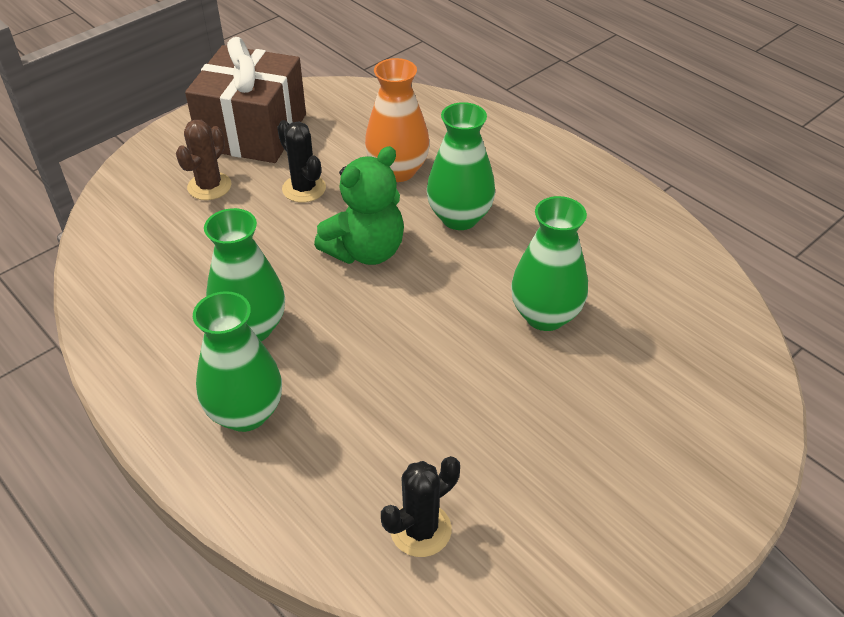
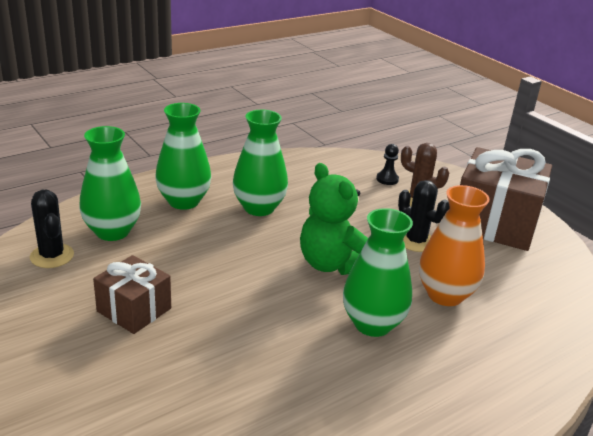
camera: 95 degrees right, 15 degrees down
(158, 212) = (387, 179): none -> black pawn
(304, 189) = (416, 241): black cactus -> black cactus turned 75 degrees clockwise
(502, 406) = (134, 310): none -> brown gift
(545, 315) = (225, 355): green vase -> green vase (112, 231)

